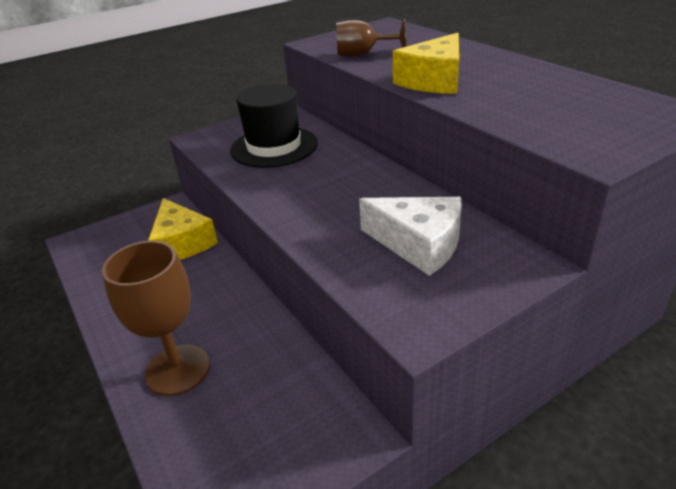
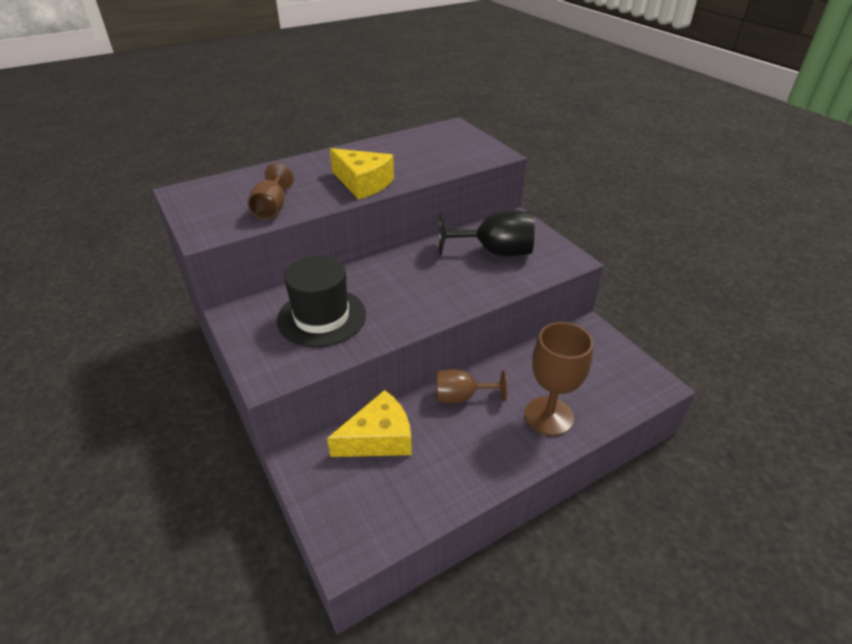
camera: 90 degrees left, 5 degrees up
(224, 292) = (461, 397): none -> brown goblet
(418, 244) = (495, 252): white cheese -> black goblet

